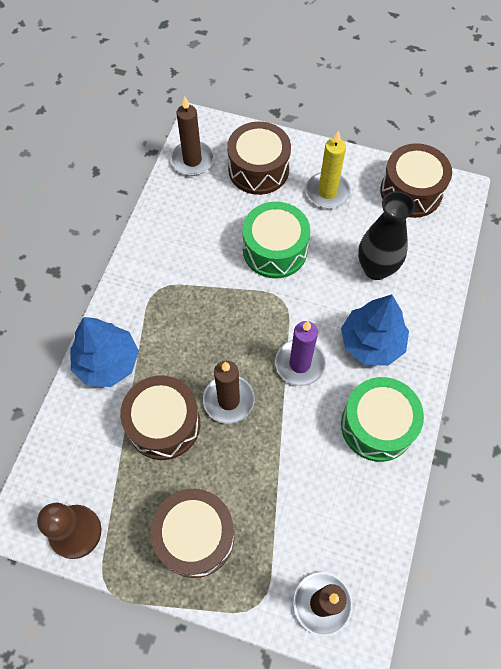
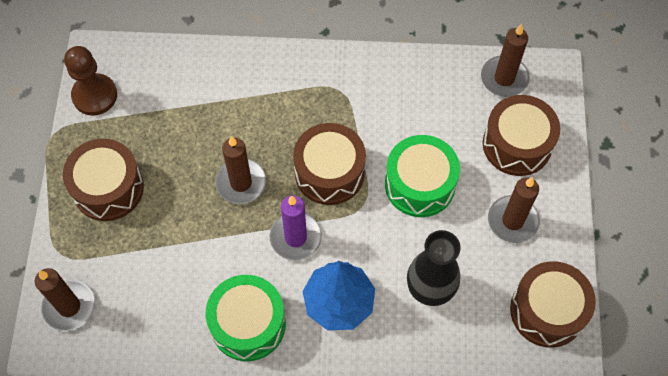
camera: 75 degrees right, 0 degrees up
(107, 362) = (252, 71): blue tree -> none
(164, 424) = (204, 135): brown drum -> brown drum (329, 172)
(327, 192) = (512, 220): yellow candle -> brown candle

